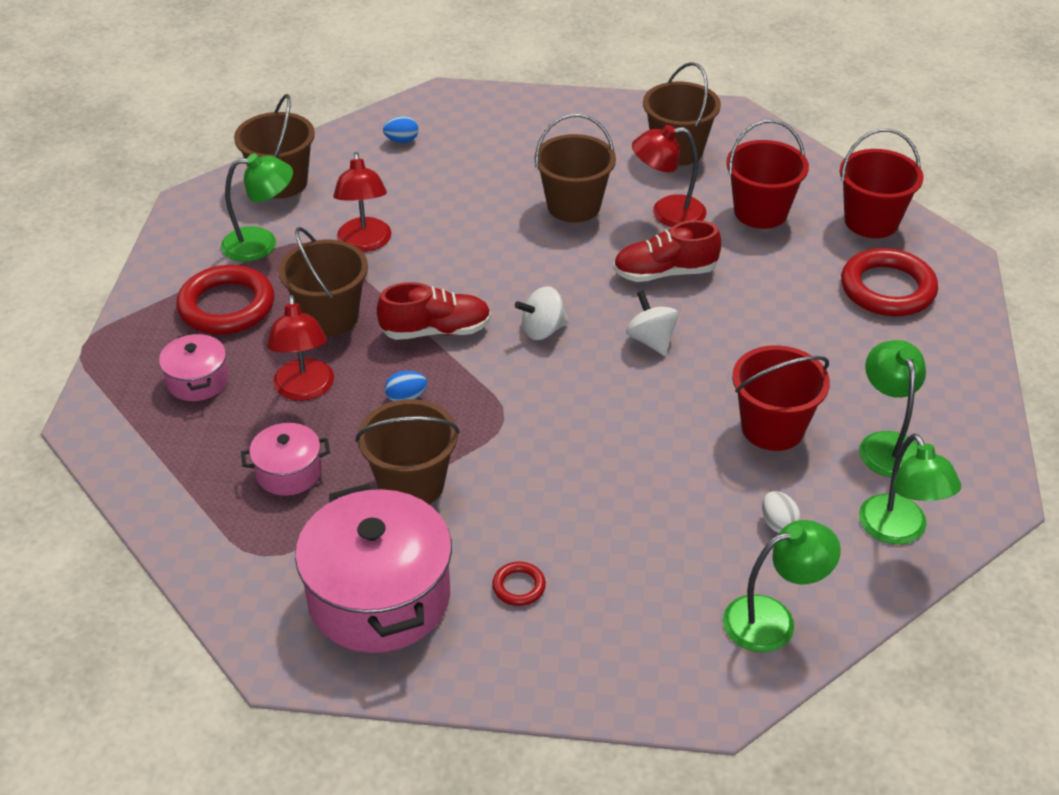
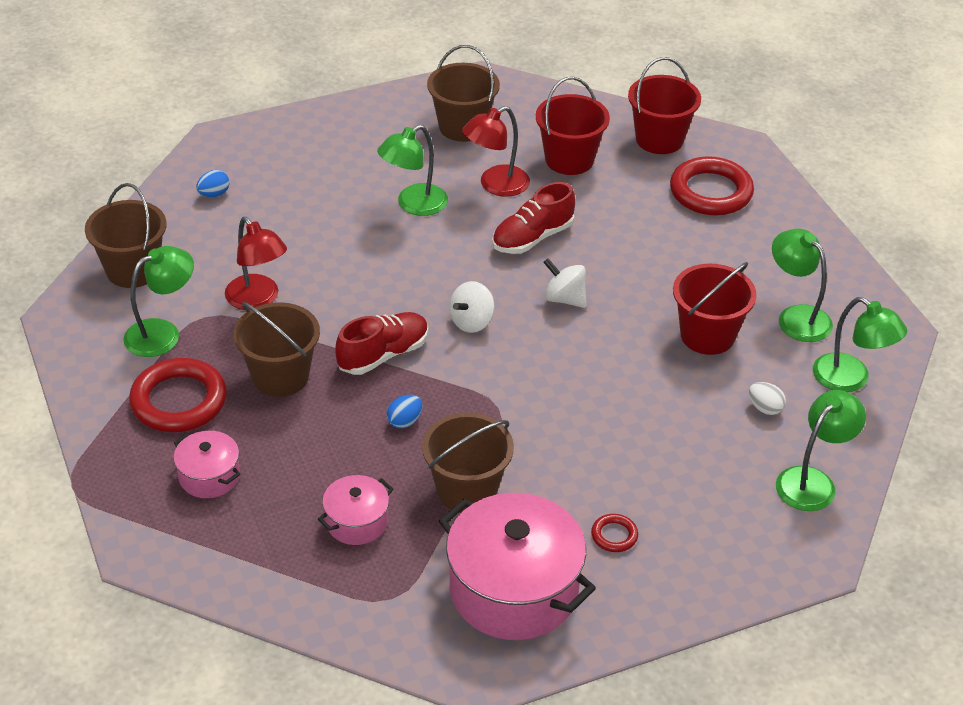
camera: 30 degrees left, 0 degrees up
(304, 390) = (312, 447): red lamp -> none
(573, 206) = (414, 205): brown bucket -> green lamp

